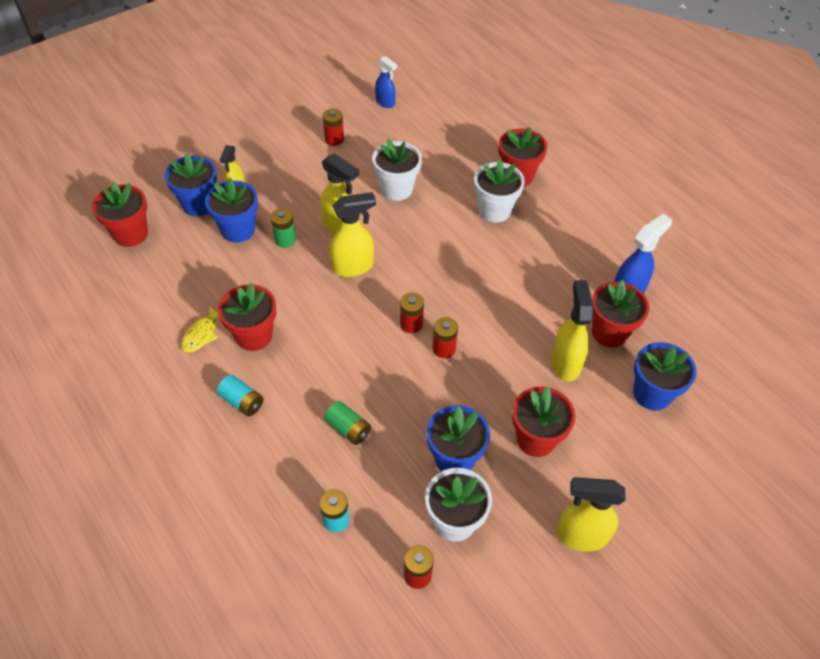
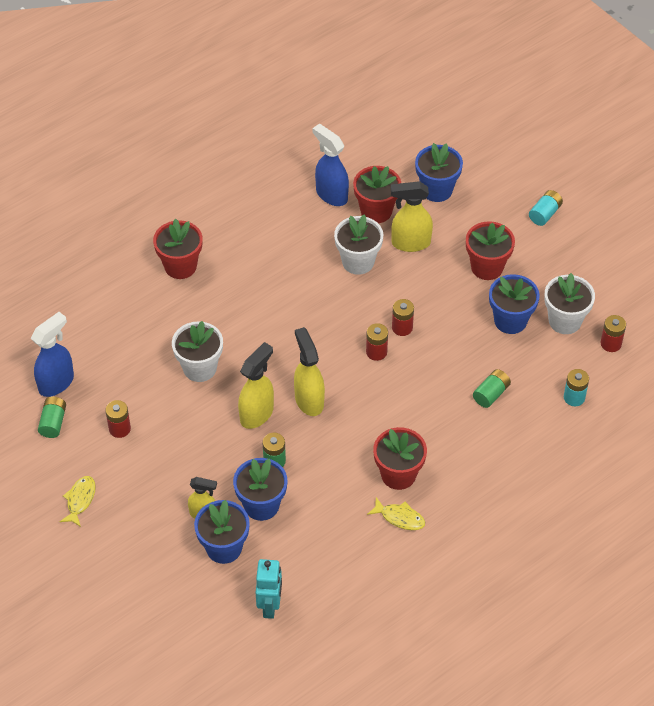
camera: 90 degrees left, 0 degrees up
(131, 234) = (270, 606): red flower pot -> turquoise robot
(242, 402) = (472, 475): turquoise battery -> turquoise battery (545, 214)
(265, 118) = (80, 500): none -> yellow fish
(345, 102) = (53, 422): none -> green battery
(385, 102) = (56, 383): blue spray bottle -> blue spray bottle, size x1.56
(494, 210) = (230, 286): white flower pot -> white flower pot (358, 262)
(580, 536) = (566, 245): yellow spray bottle -> none

